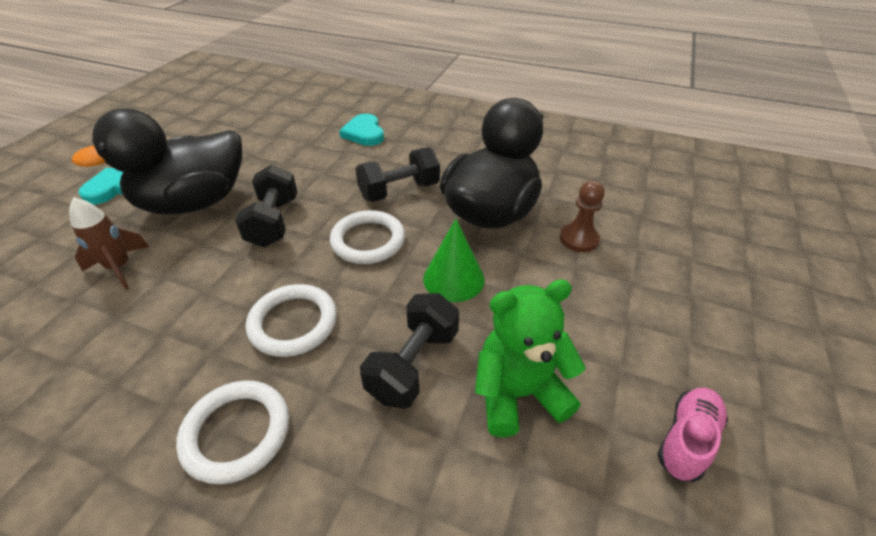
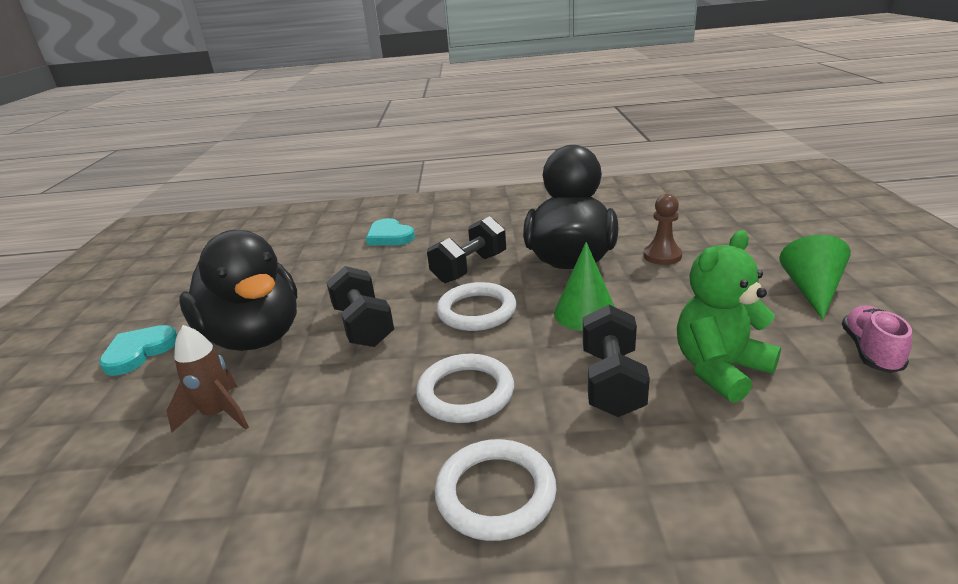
camera: 20 degrees left, 15 degrees down
(194, 203) = (254, 336): black duck -> black duck turned 75 degrees counterclockwise
(693, 339) = (811, 290): none -> green cone

